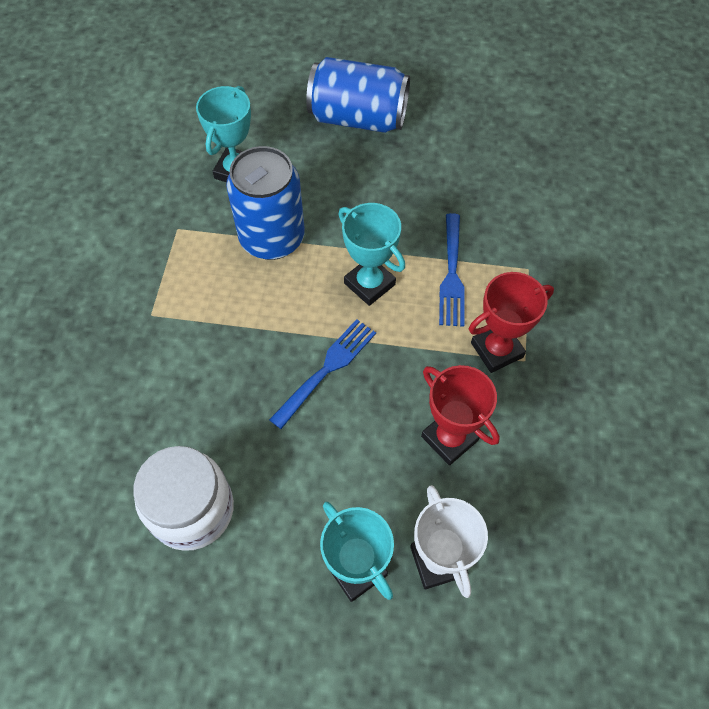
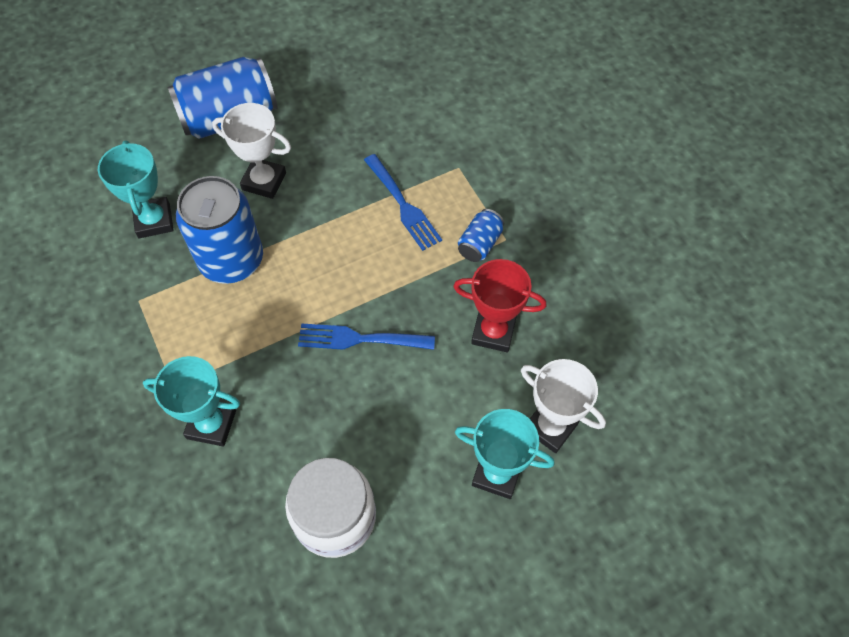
camera: 35 degrees left, 0 degrees up
(327, 369) = (360, 339): blue fork -> blue fork turned 90 degrees counterclockwise
(347, 187) = (264, 181): none -> white trophy
(369, 284) = (343, 250): turquoise trophy -> turquoise trophy (211, 424)
(496, 350) = (479, 244): red trophy -> blue can

